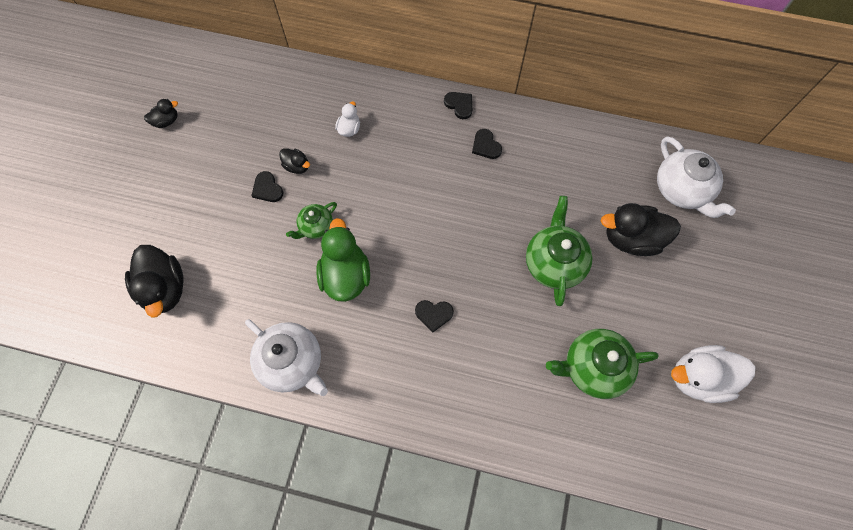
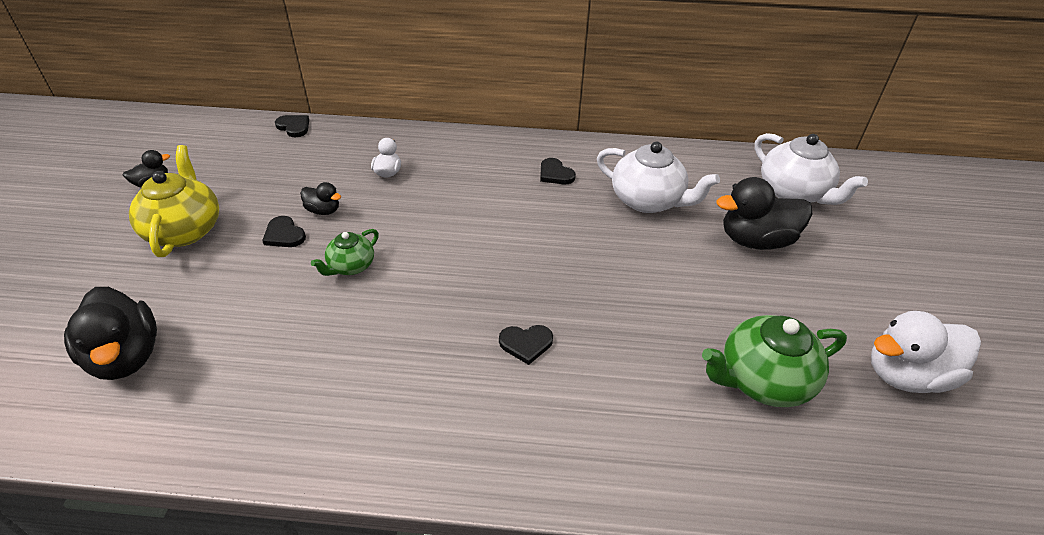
camera: 10 degrees left, 25 degrees down
(194, 175) = (185, 230): none -> yellow teapot
(292, 362) = (322, 427): white teapot -> white teapot (648, 201)
(345, 275) = (396, 313): green duck -> none
(459, 105) = (516, 143): black heart -> black heart (294, 127)
(554, 263) = (670, 272): green teapot -> none

